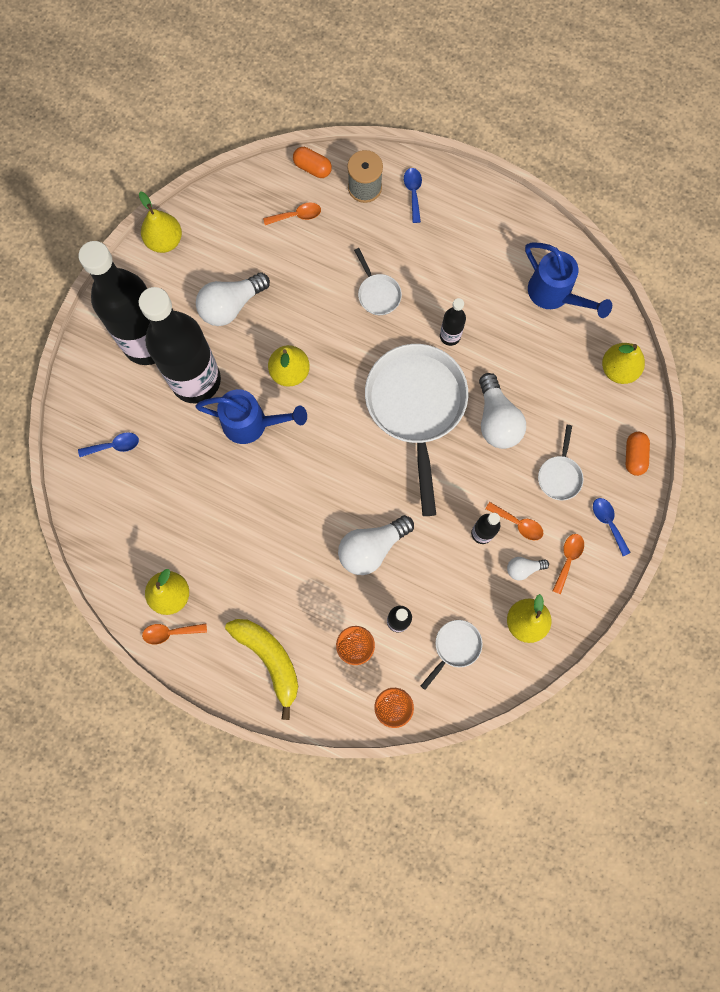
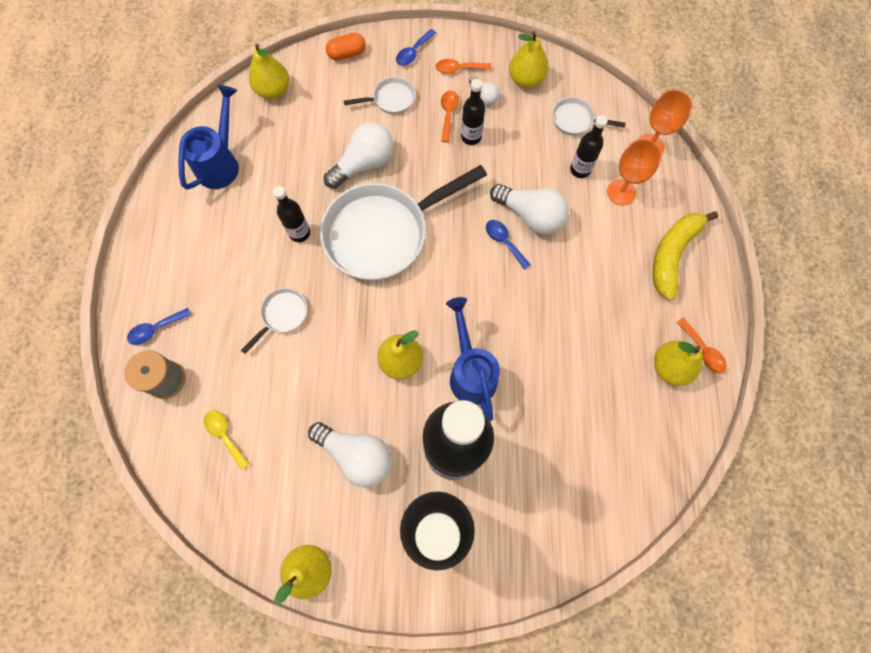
camera: 115 degrees left, 5 degrees down
(114, 446) = (562, 500): blue spoon -> blue spoon (504, 242)
(297, 216) = (225, 435): orange spoon -> yellow spoon
(312, 168) = (160, 445): orange capsule -> none

